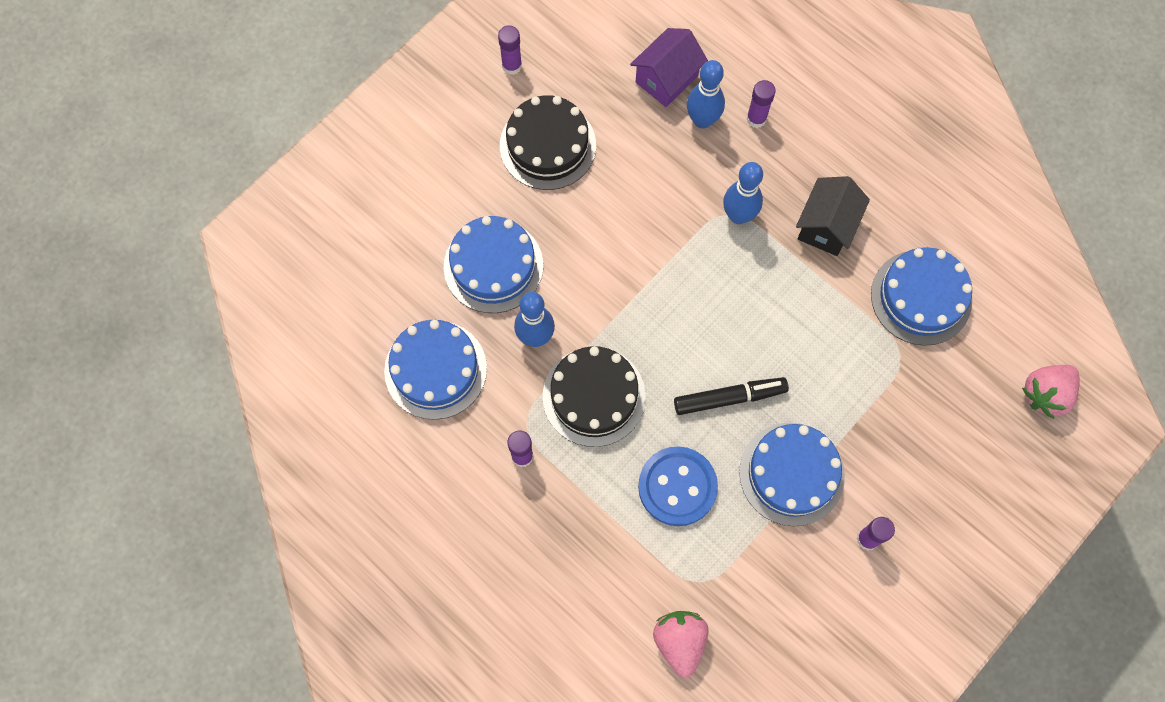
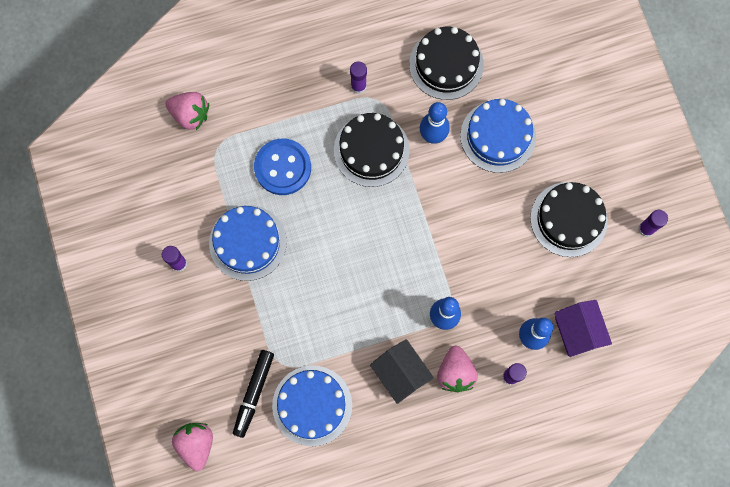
camera: 120 degrees right, 5 degrees up
(435, 369) = (446, 64): blue cake -> black cake
(729, 398) = (319, 234): black marker -> black marker (253, 393)
(788, 173) = (455, 372): none -> pink strawberry

